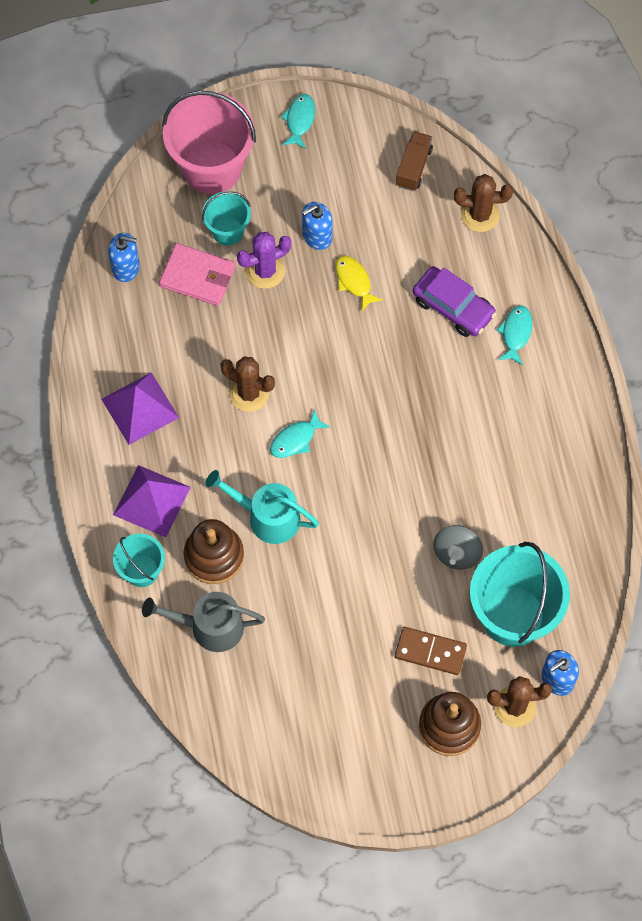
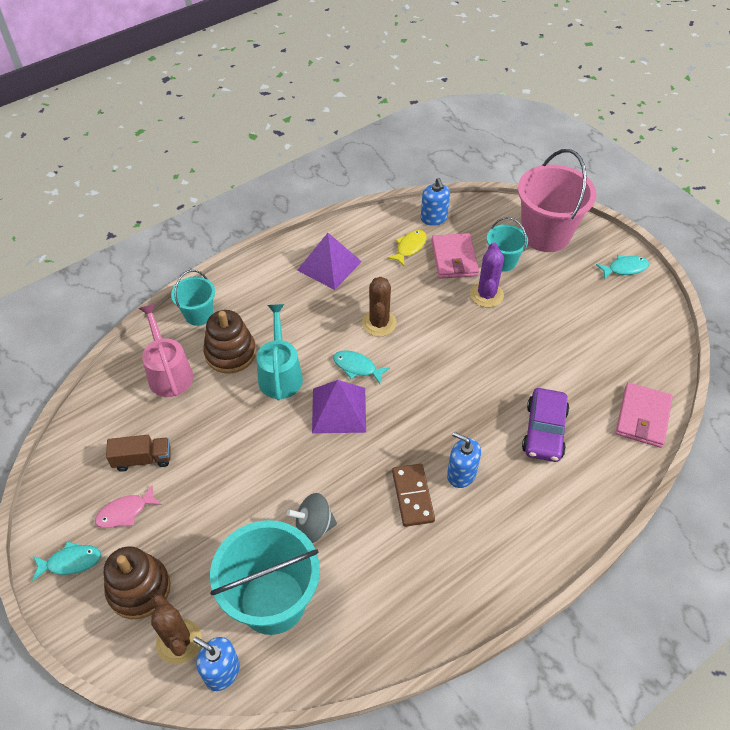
camera: 65 degrees right, 15 degrees down
(152, 500) = (259, 299): purple pyramid -> purple pyramid (339, 410)
(209, 627) = (169, 372): grey watering can -> pink watering can
(265, 271) = (486, 295): purple cactus -> purple cactus turned 60 degrees clockwise
(317, 236) = (538, 315): blue soap dispenser -> blue soap dispenser (461, 474)
(354, 281) = (517, 353): yellow fish -> yellow fish (409, 247)
(362, 717) = (125, 512): none -> pink fish
(413, 167) = (646, 354): brown truck -> brown truck (143, 459)
(430, 652) = (208, 543): brown domino -> brown domino (412, 496)
(480, 215) = (642, 417): brown cactus -> pink wallet
(516, 333) = (553, 489): turquoise fish -> turquoise fish (71, 562)

